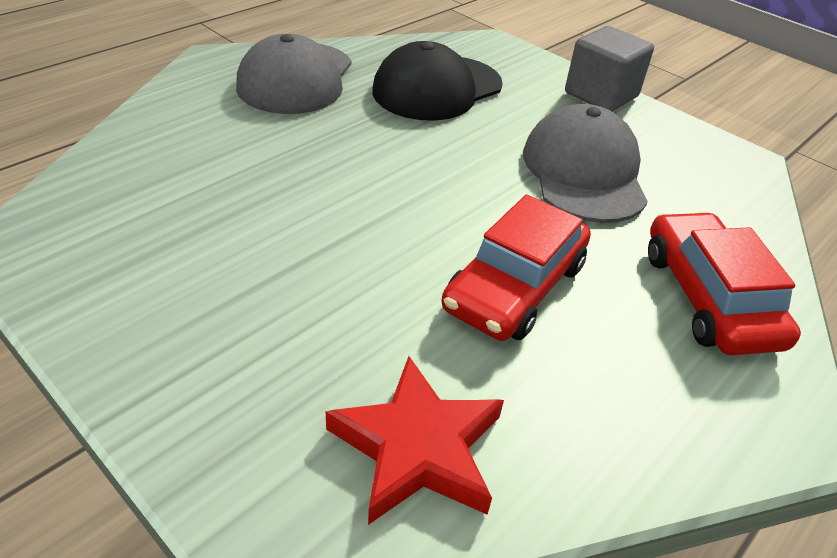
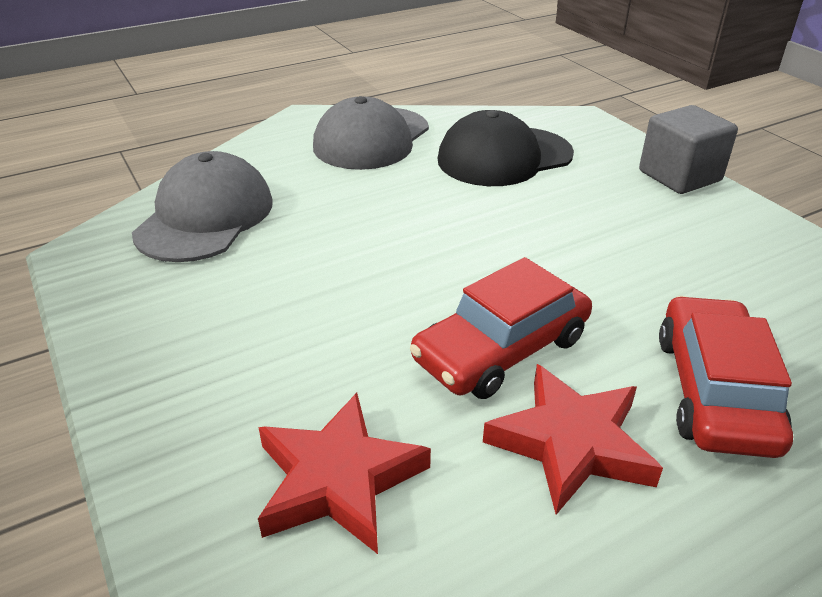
camera: 20 degrees right, 5 degrees down
(584, 172) = (625, 249): grey cap -> grey cap (205, 217)
(613, 368) = (571, 443): none -> red star

